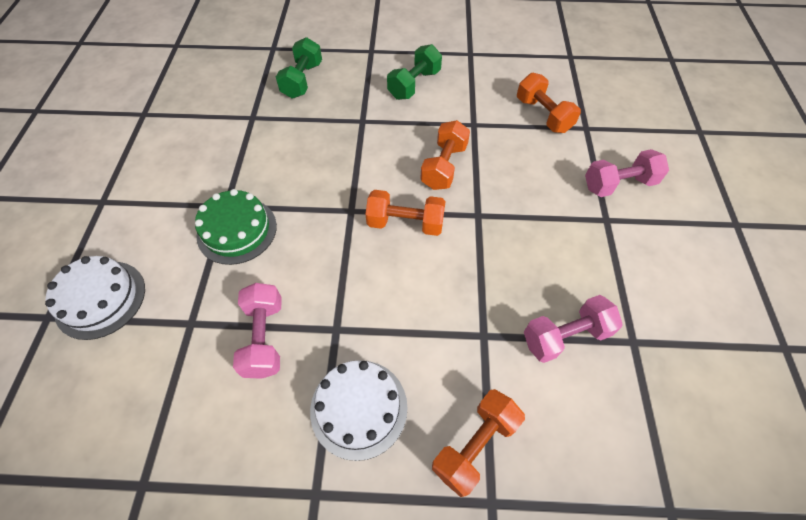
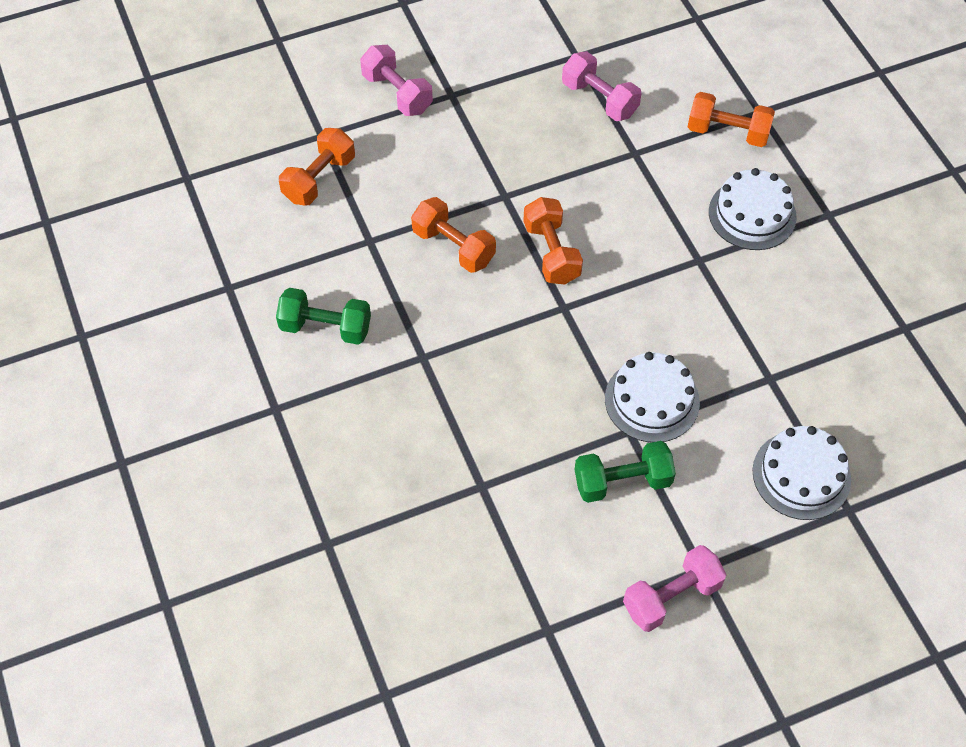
camera: 115 degrees left, 0 degrees up
(237, 230) = (652, 400): green cake -> white cake
(264, 337) = (742, 310): pink dumbbell -> pink dumbbell (671, 597)
(302, 80) = (381, 464): green dumbbell -> green dumbbell (622, 482)
(444, 166) = (453, 246): orange dumbbell -> orange dumbbell turned 45 degrees clockwise

